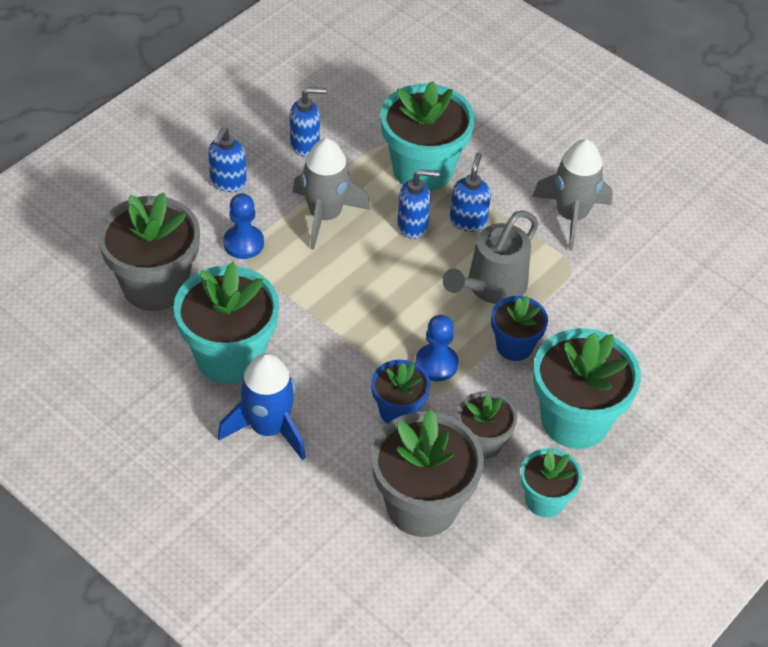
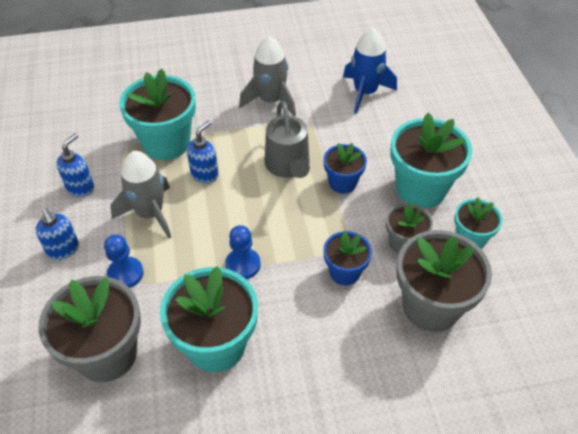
camera: 50 degrees left, 0 degrees up
(268, 428) = (299, 358): blue rocket -> blue rocket (365, 92)
(436, 364) = (324, 229): blue pawn -> blue pawn (243, 264)
(468, 221) = (228, 146): blue soap dispenser -> none

